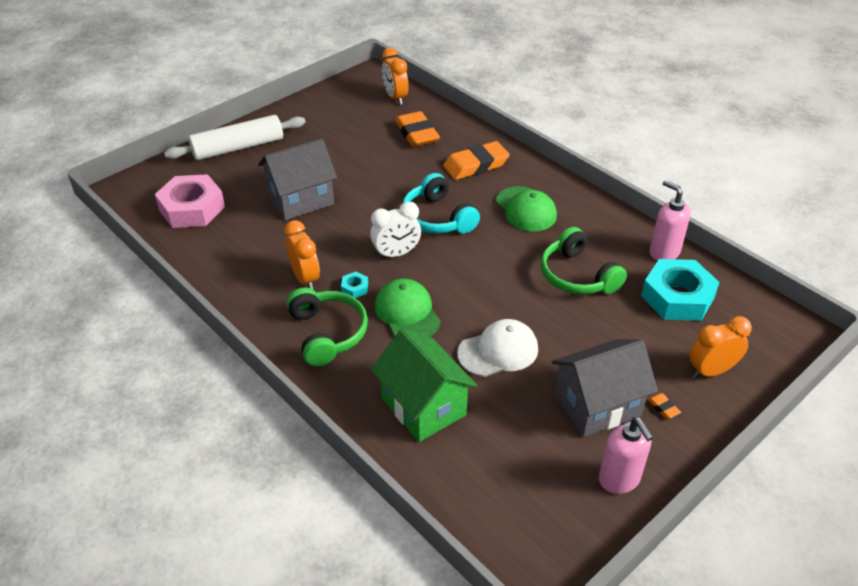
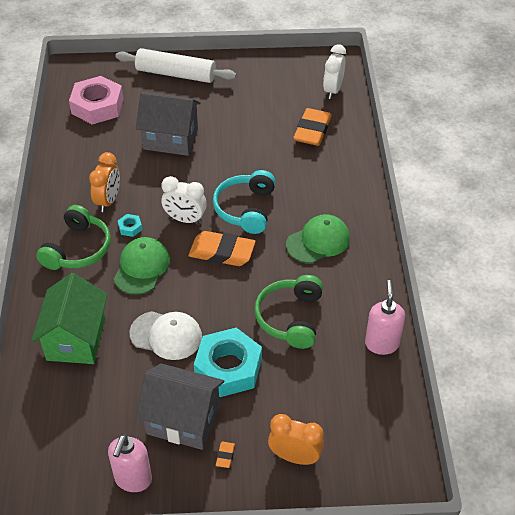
camera: 40 degrees right, 5 degrees up
(395, 97) = (333, 90): orange clock -> white clock
(476, 165) = (325, 182): orange eraser -> orange eraser (222, 252)
(526, 209) = (318, 241): green cap -> green cap turned 135 degrees counterclockwise
(677, 297) = (345, 385): turquoise nut -> turquoise nut (228, 368)

